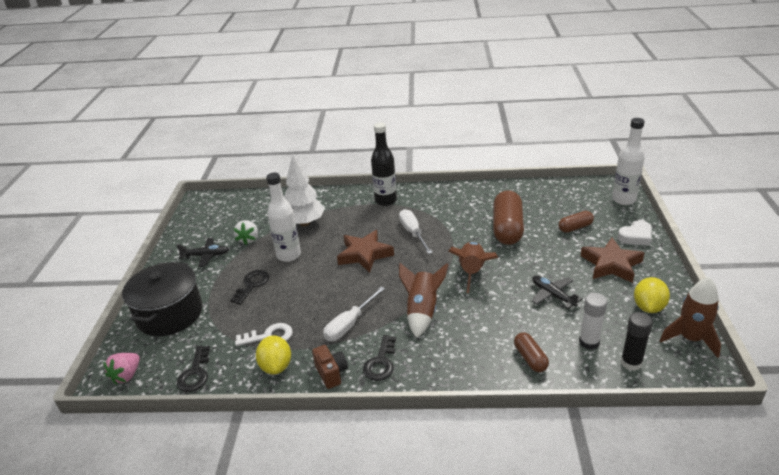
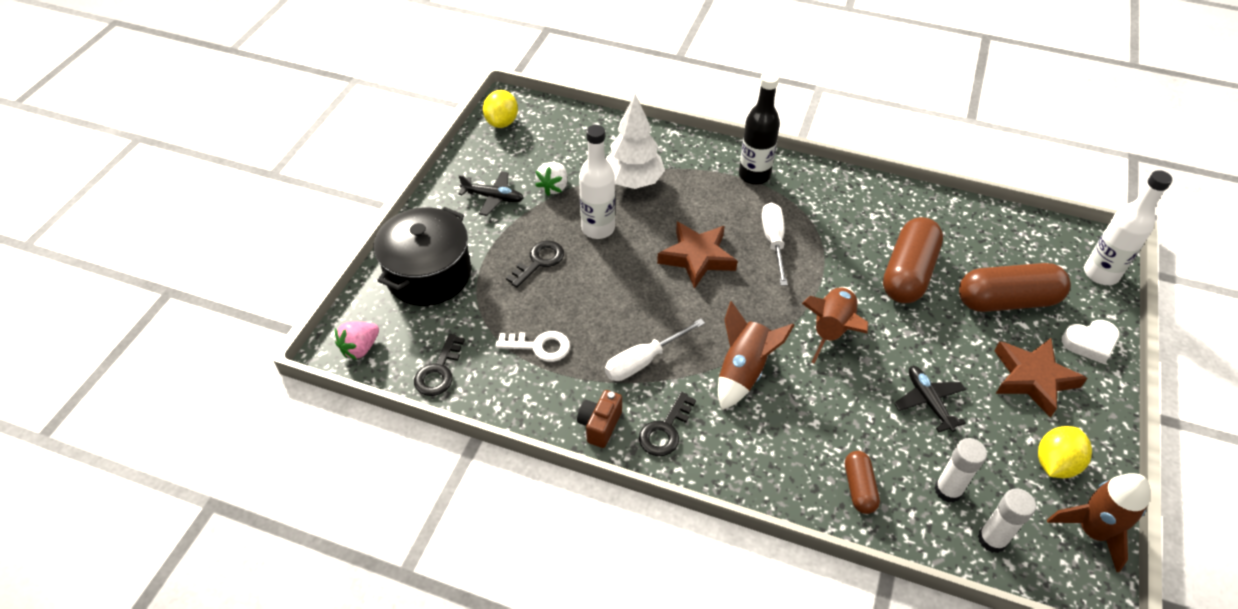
camera: 15 degrees right, 15 degrees up
(276, 366) = (536, 393): yellow lemon -> yellow lemon (502, 122)
(331, 373) = (600, 425): brown camera -> brown camera turned 150 degrees counterclockwise
(575, 227) = (1006, 301): brown capsule -> brown capsule, size x1.91
(631, 363) = (992, 539): black glue stick -> white glue stick

